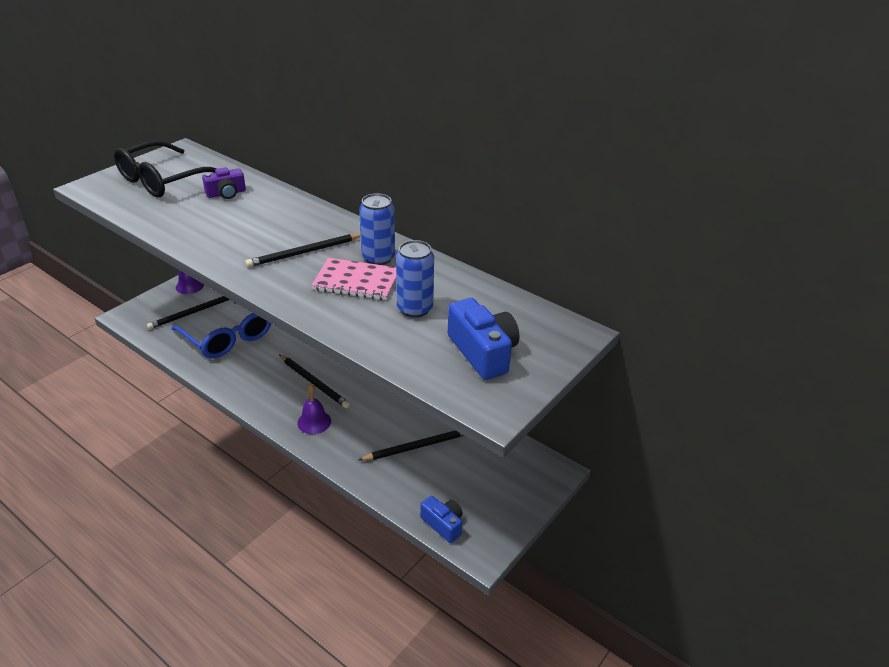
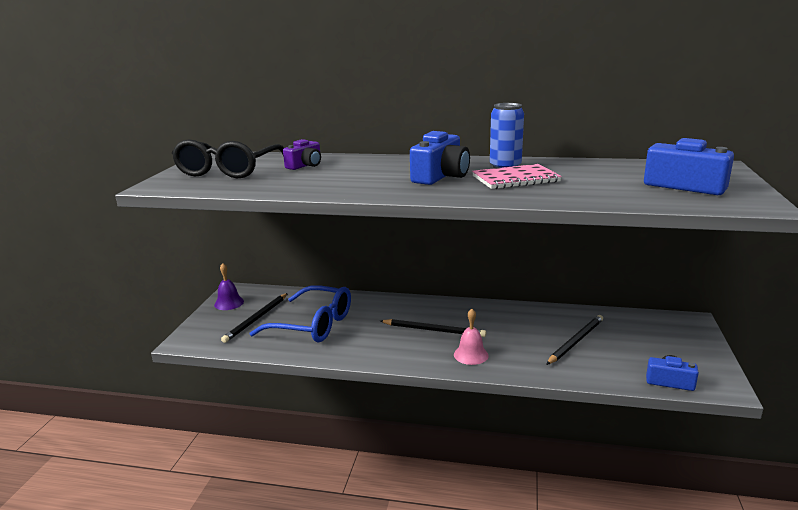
camera: 25 degrees left, 15 degrees down
(304, 253) = (441, 176): black pencil -> blue camera
(314, 422) = (471, 355): purple bell -> pink bell
(415, 308) = (589, 180): blue can -> none

